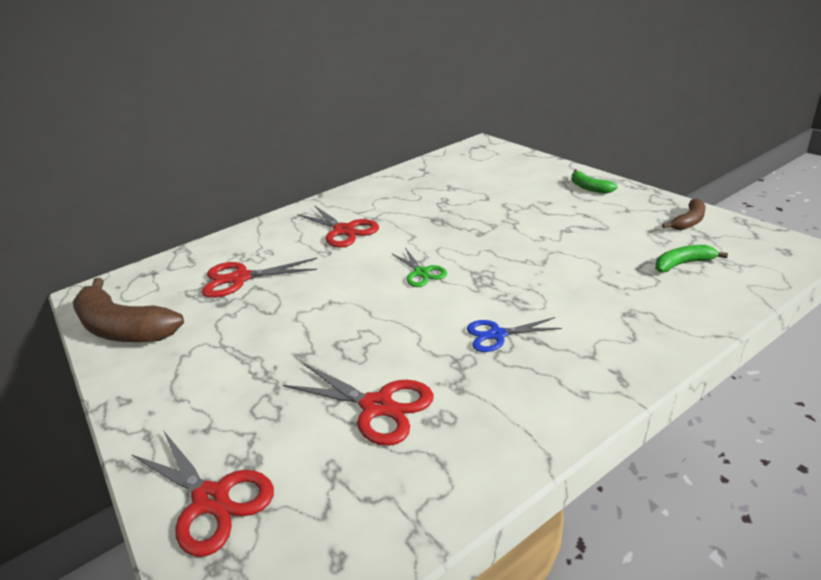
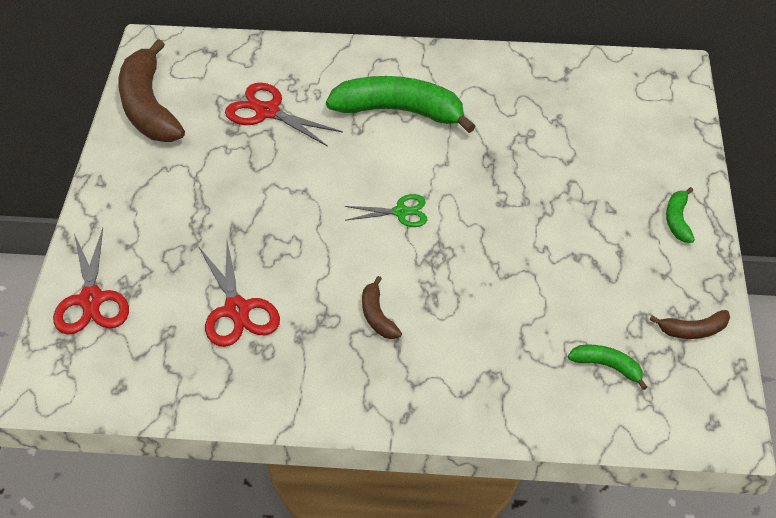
camera: 35 degrees right, 15 degrees up
(344, 230) = (400, 111): red scissors -> green banana
(421, 273) = (401, 212): green scissors -> green scissors turned 105 degrees counterclockwise
(497, 335) = (377, 316): blue scissors -> brown banana

